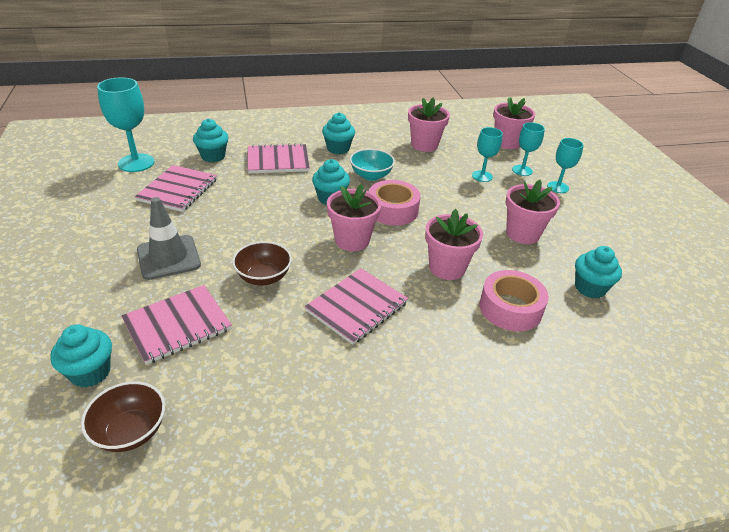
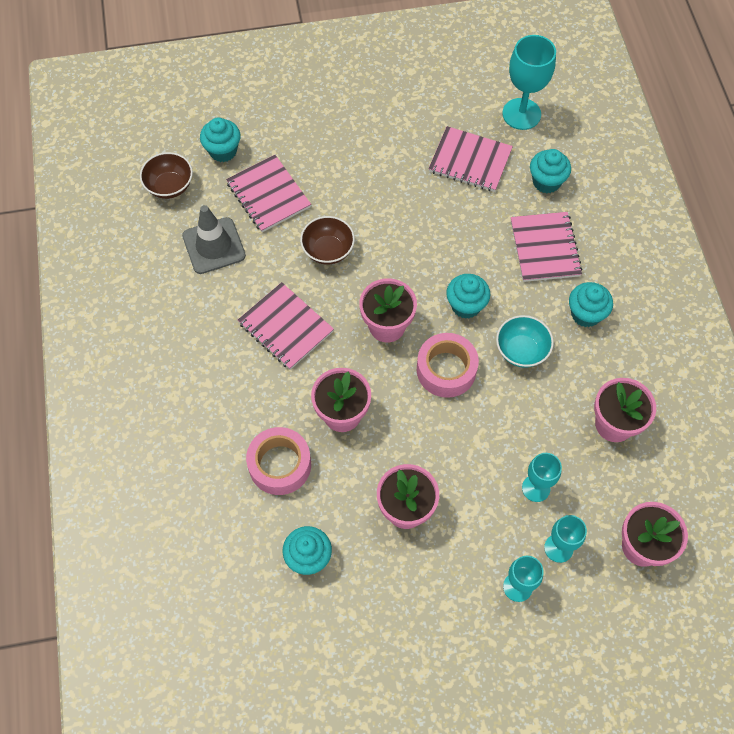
camera: 95 degrees right, 25 degrees up
(168, 257) = (356, 173): grey traffic cone -> grey traffic cone (214, 246)

